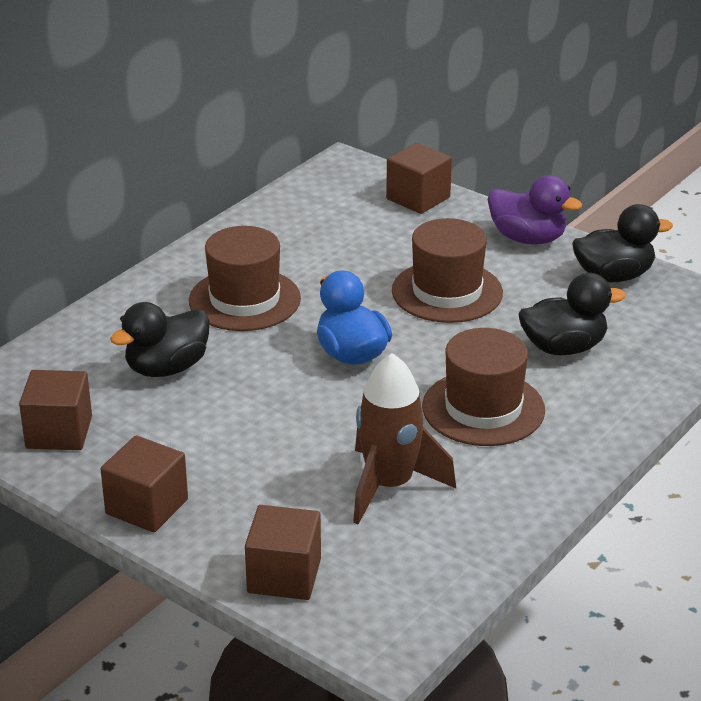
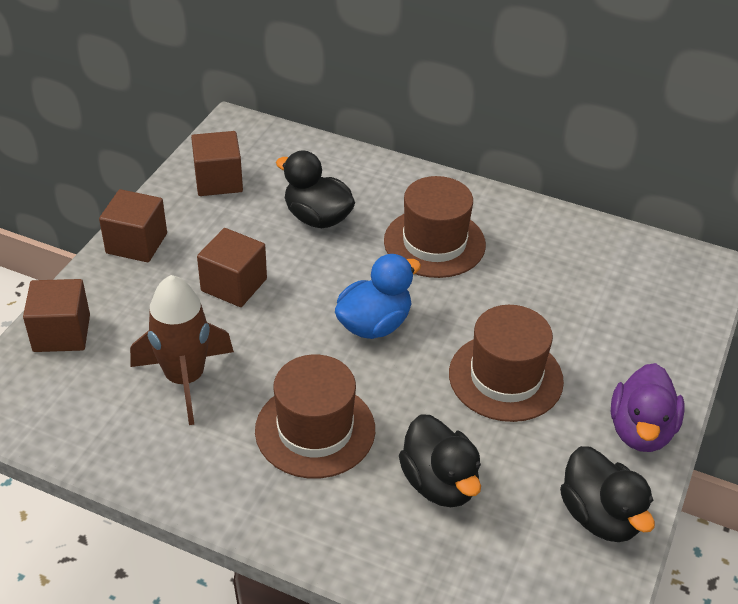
camera: 75 degrees right, 10 degrees up
(418, 198) = (674, 331): brown cube -> brown cube (234, 285)

